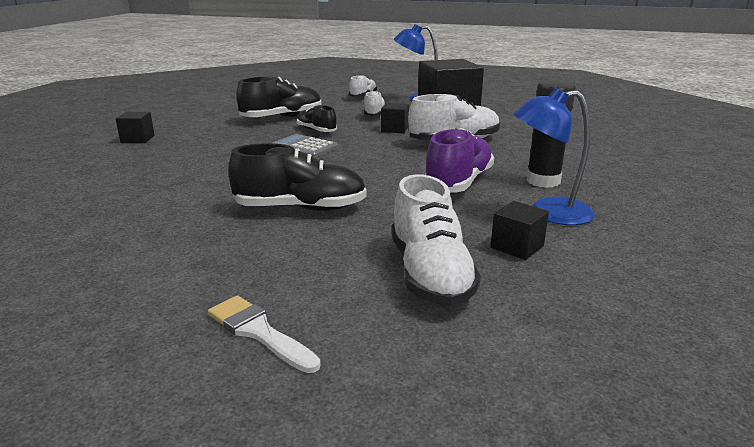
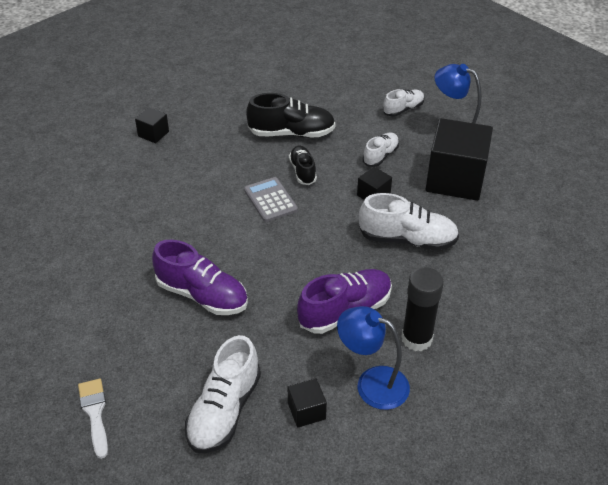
camera: 30 degrees right, 20 degrees up
(301, 208) = (202, 295): black shoe -> purple shoe

